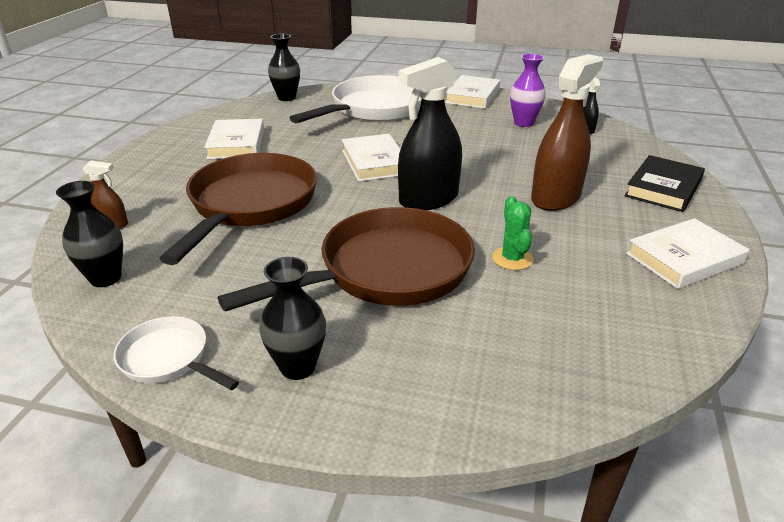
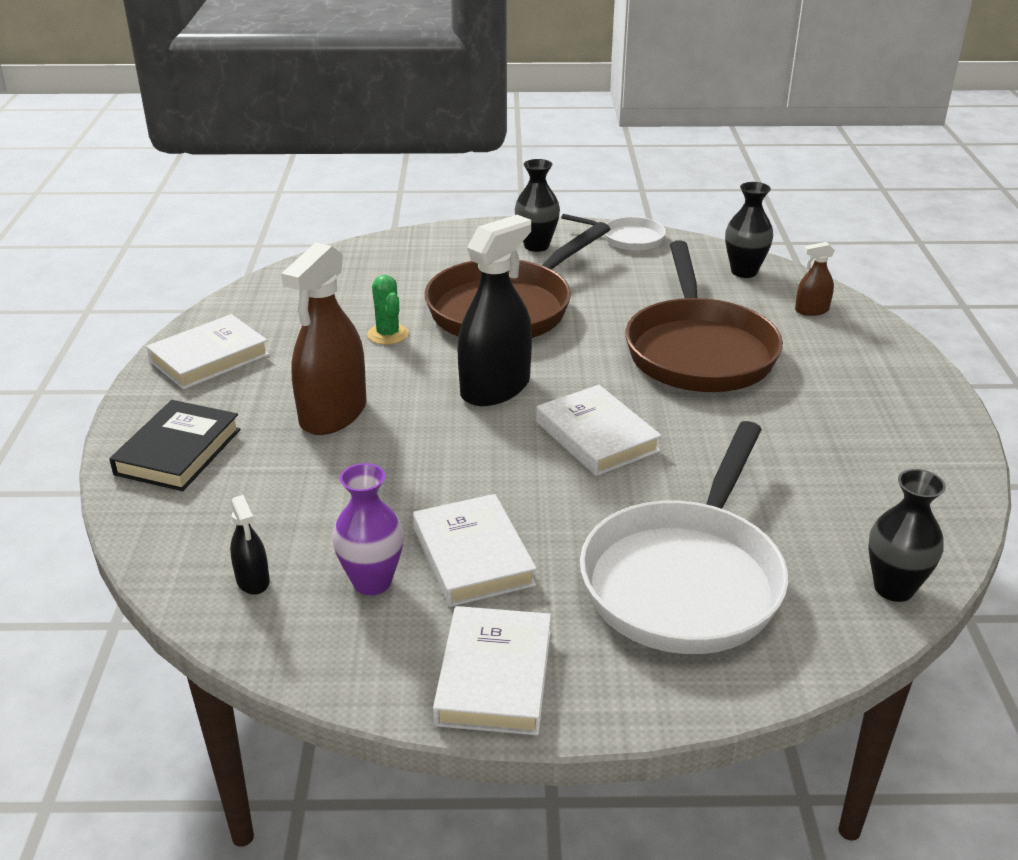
camera: 165 degrees right, 0 degrees up
(236, 144) = (830, 441): white book -> white book (473, 556)

